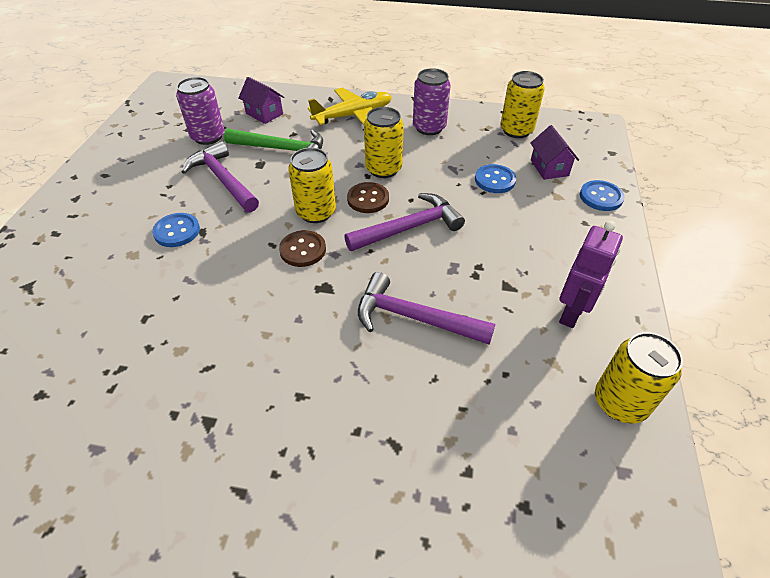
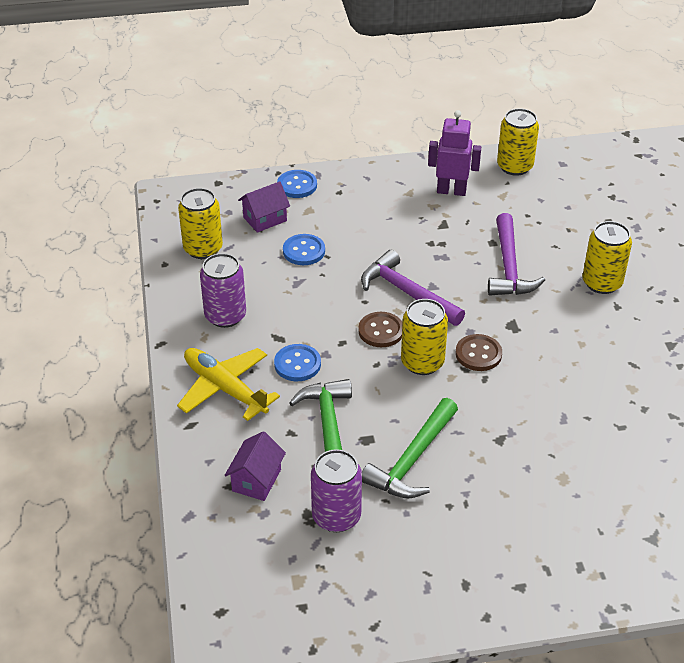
camera: 110 degrees left, 5 degrees down
(177, 231) = (512, 459): blue button -> blue button (297, 364)
(223, 179) = (412, 460): purple hammer -> green hammer
(383, 169) = (324, 333): yellow can -> yellow can (602, 283)

